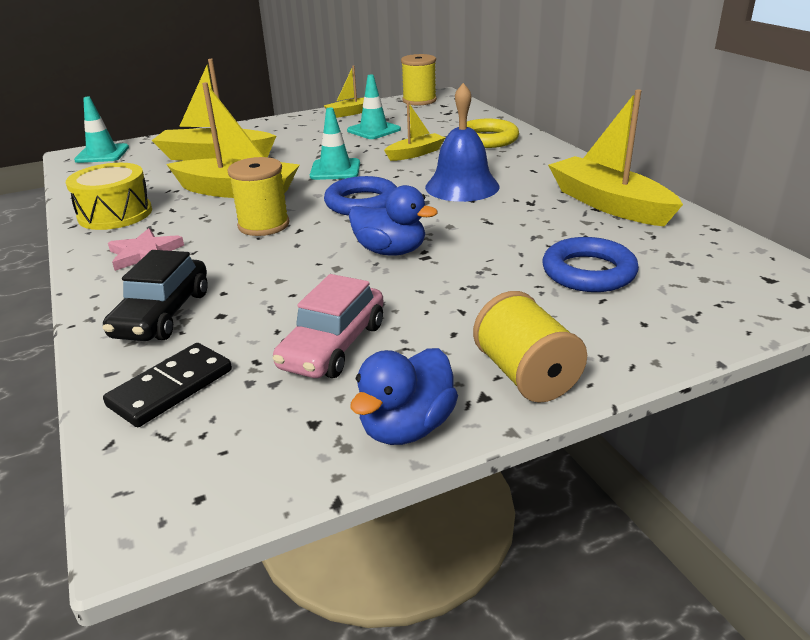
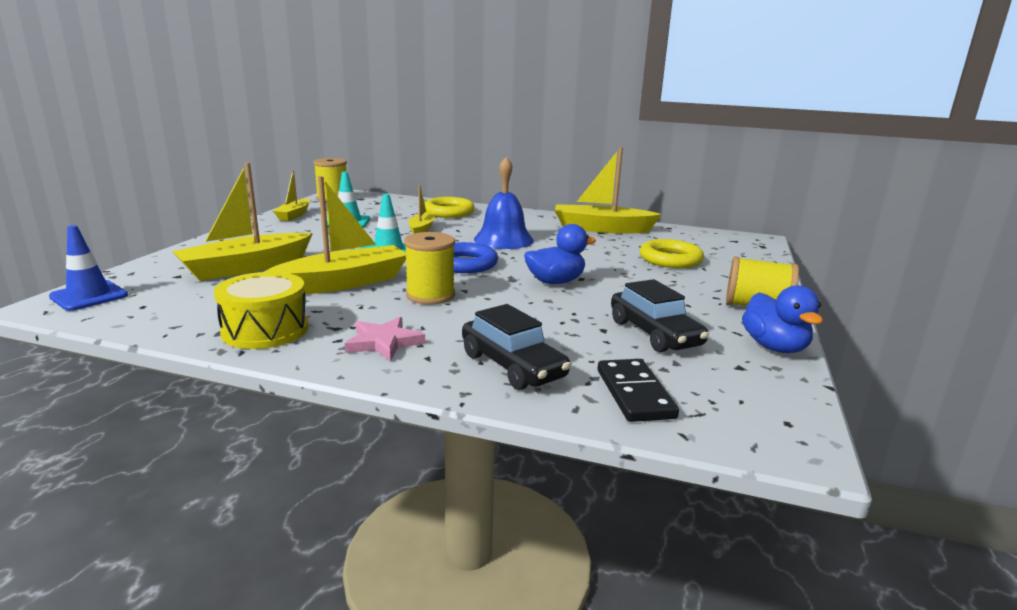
camera: 50 degrees left, 10 degrees down
(102, 154) = (89, 296): turquoise traffic cone -> blue traffic cone
(333, 346) = (654, 333): pink car -> black car
(588, 272) = (670, 259): blue ring -> yellow ring

